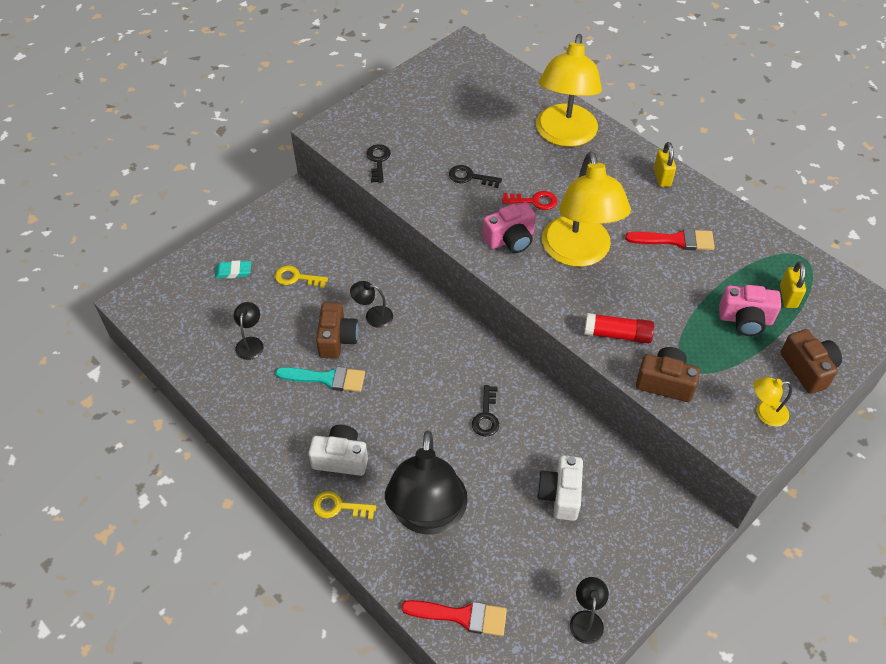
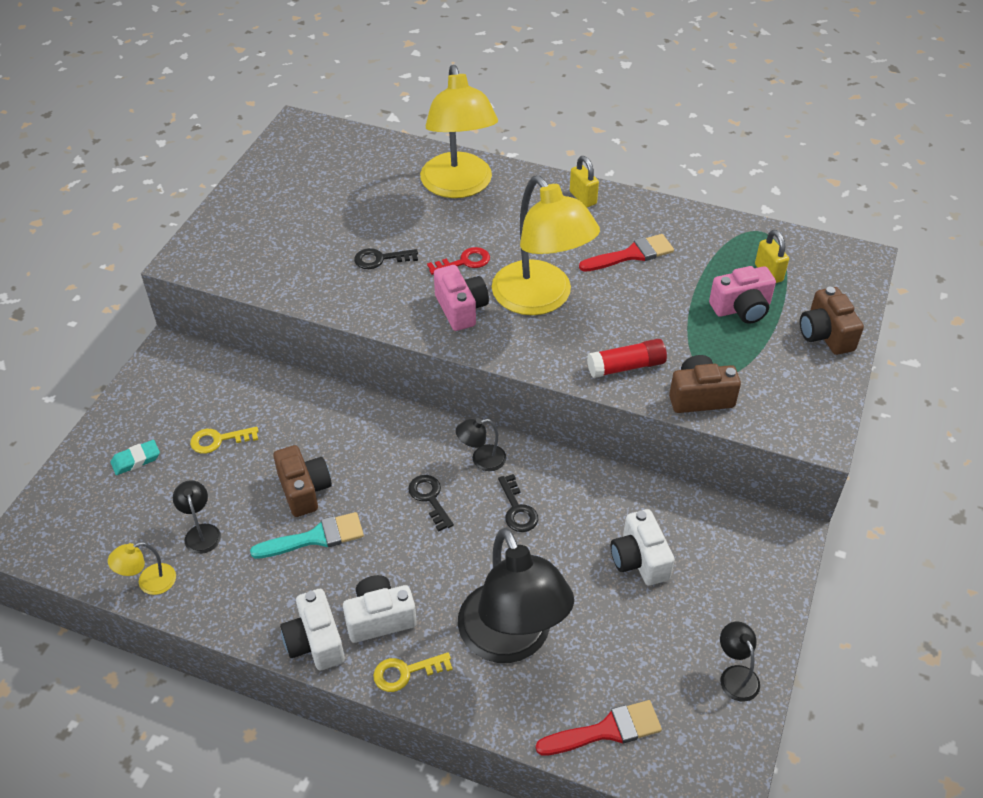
camera: 25 degrees left, 5 degrees down
(287, 457) = (315, 642): none -> white camera
(373, 316) = (333, 450): black lamp -> black lamp (481, 459)
(378, 161) = (266, 274): black key -> black key (429, 498)
(510, 239) = (461, 309): pink camera -> pink camera turned 60 degrees counterclockwise
(765, 413) = (810, 391): yellow lamp -> yellow lamp (149, 582)
(808, 369) = (825, 335): brown camera -> brown camera turned 150 degrees counterclockwise

